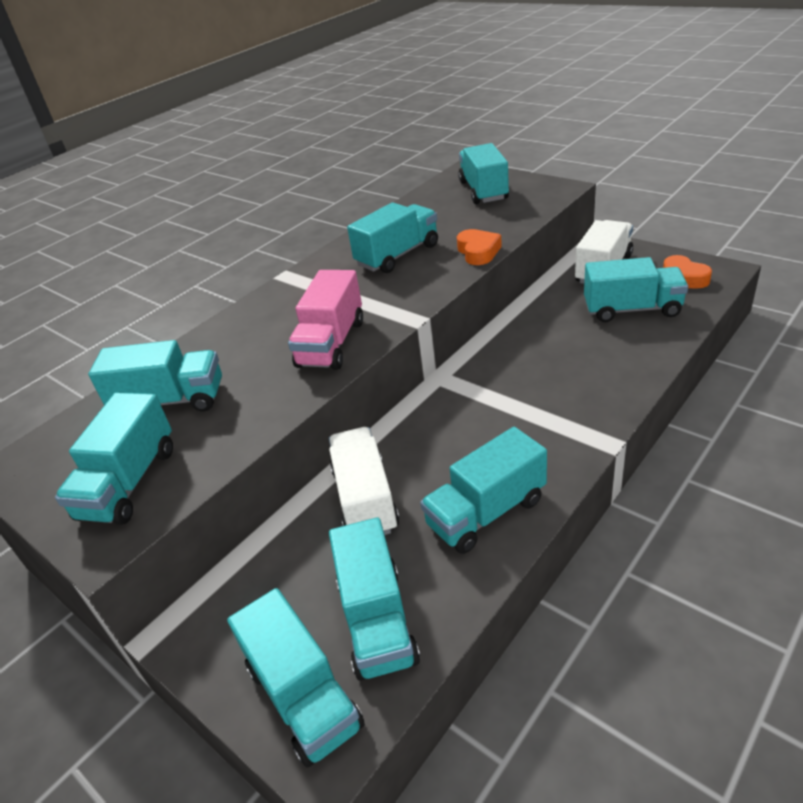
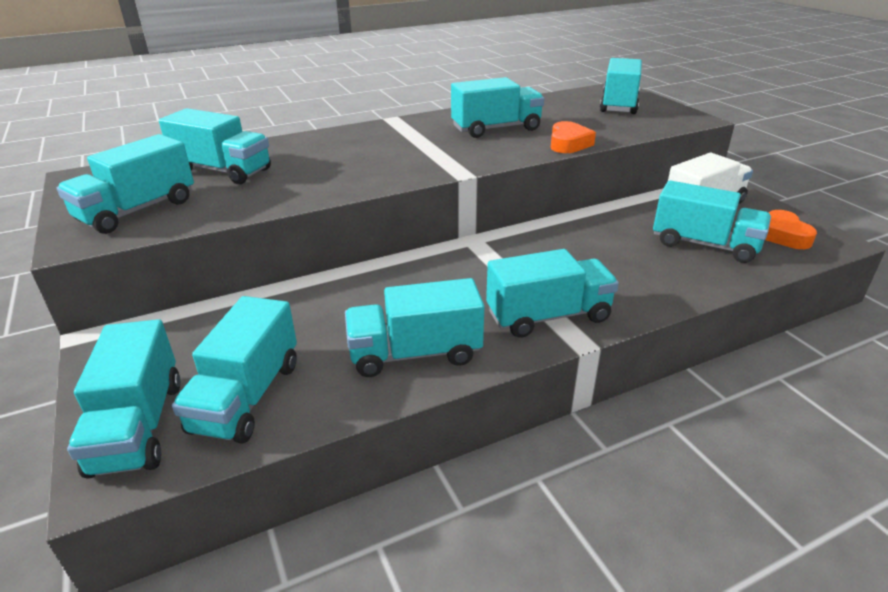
camera: 20 degrees right, 5 degrees down
(331, 343) = (378, 170): pink truck -> none
(365, 499) = (325, 305): white truck -> none
(564, 429) = (548, 316): none -> turquoise truck

